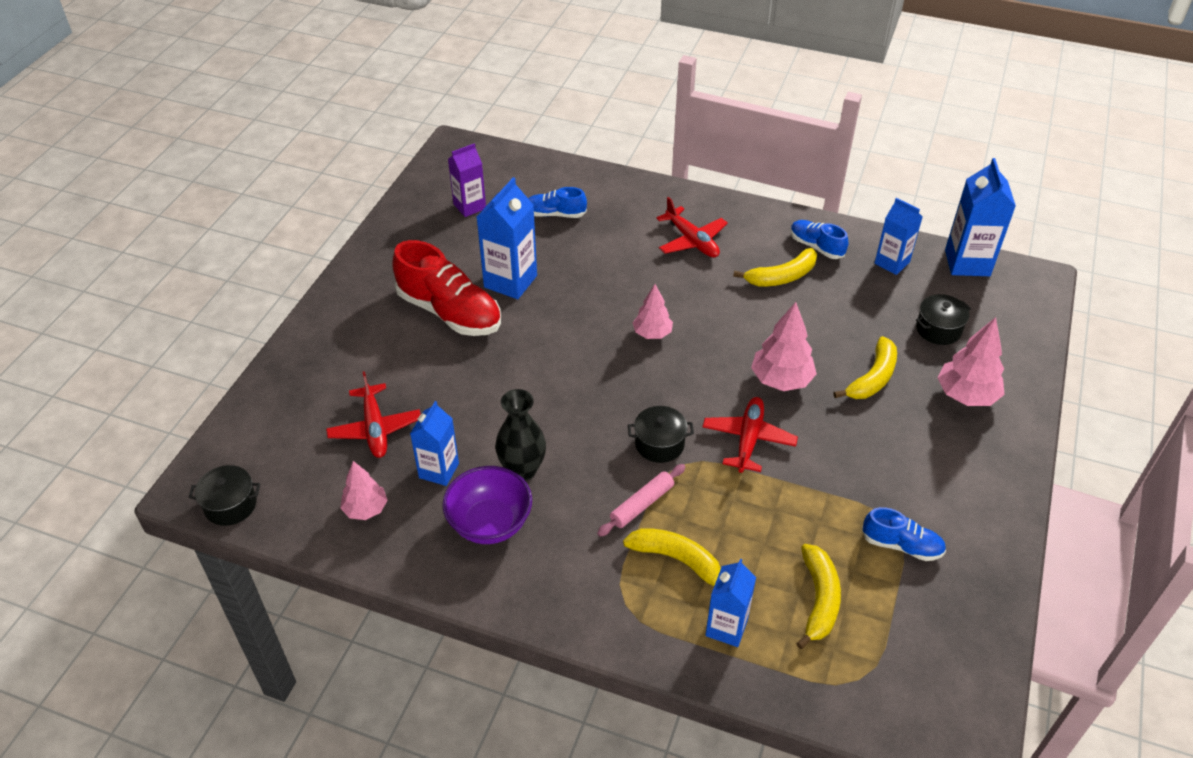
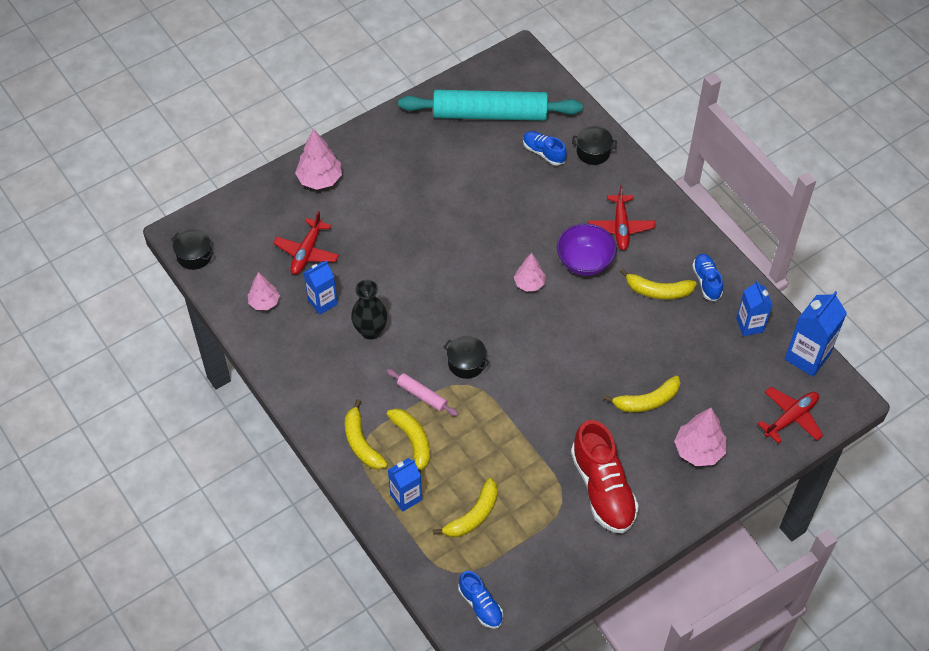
camera: 35 degrees right, 10 degrees up
(449, 312) = (412, 193): red shoe -> red shoe (602, 489)
(469, 206) = (490, 114): purple carton -> turquoise rolling pin
(490, 524) = (325, 354): purple bowl -> purple bowl (584, 262)
(510, 281) = (469, 191): blue carton -> none
(620, 598) = (361, 443): none -> yellow banana
(642, 504) = (422, 395): pink rolling pin -> pink rolling pin turned 45 degrees clockwise
(748, 439) = (524, 393): red plane -> red plane (791, 418)
(781, 380) = (584, 366): pink tree -> pink tree (320, 179)
(901, 545) = (554, 516): blue shoe -> blue shoe (480, 605)
(938, 329) = (730, 394): black pot -> black pot (593, 152)

